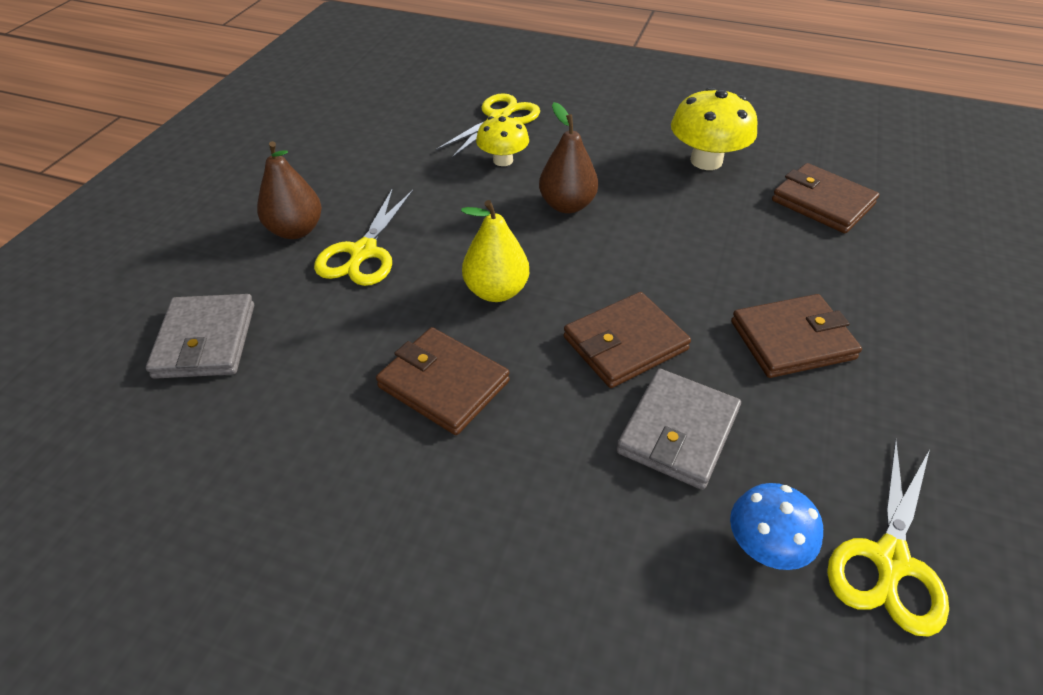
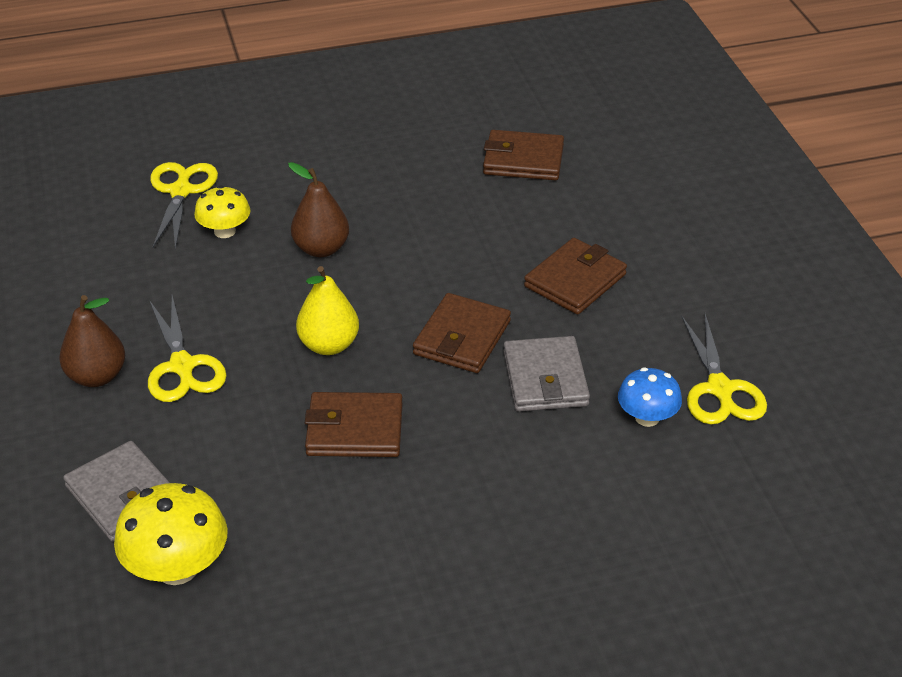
camera: 35 degrees left, 5 degrees down
(706, 161) = (404, 159): yellow mushroom -> yellow mushroom (177, 568)

